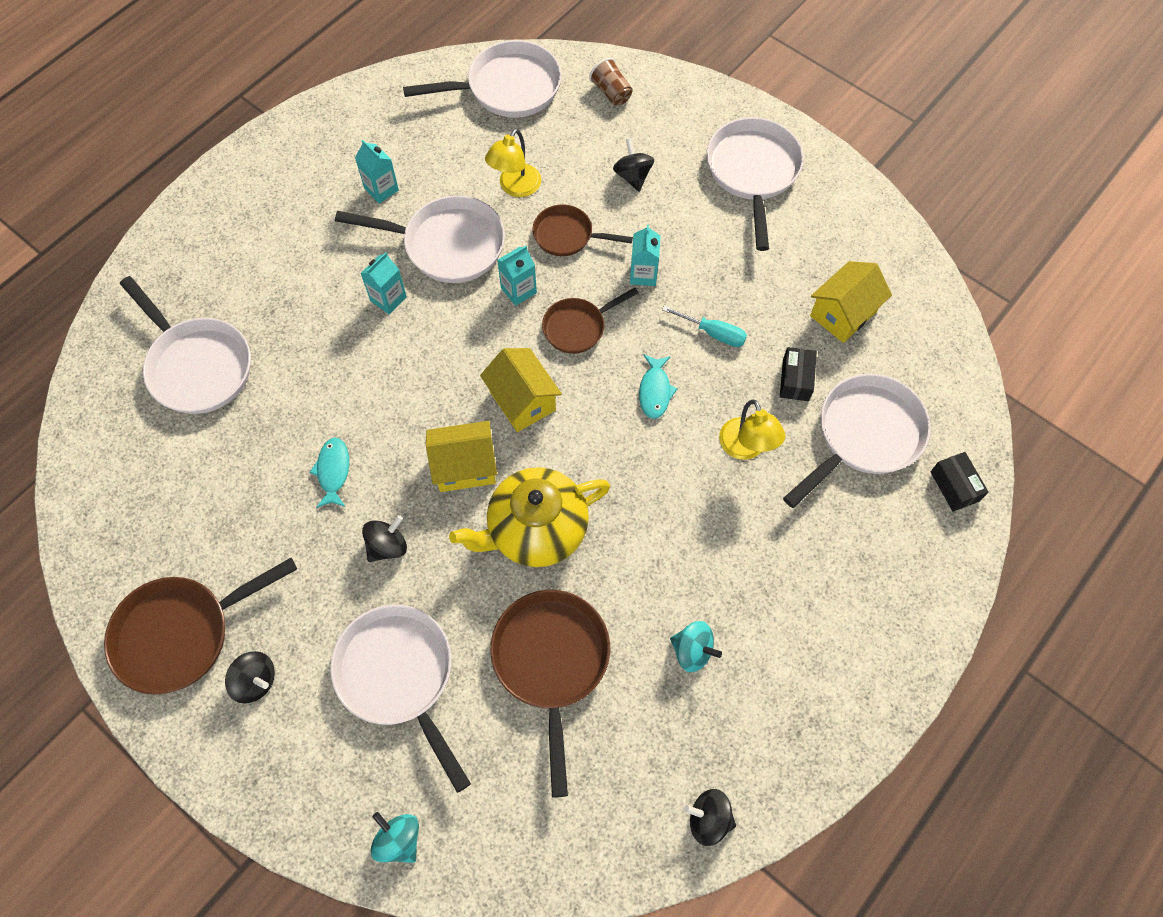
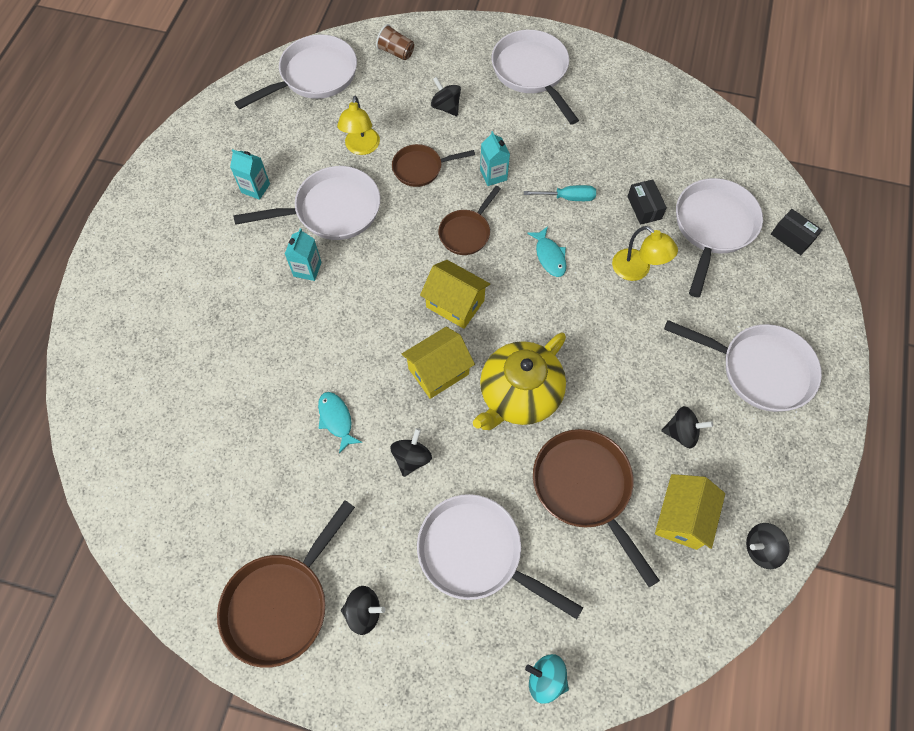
camera: 25 degrees left, 0 degrees up
(197, 365) = (176, 384): white pan -> white pan (759, 369)
(518, 290) = (406, 223): turquoise carton -> none
(692, 651) = (681, 433): turquoise spinning top -> black spinning top
(843, 314) = (650, 148): yellow house -> yellow house (681, 518)

